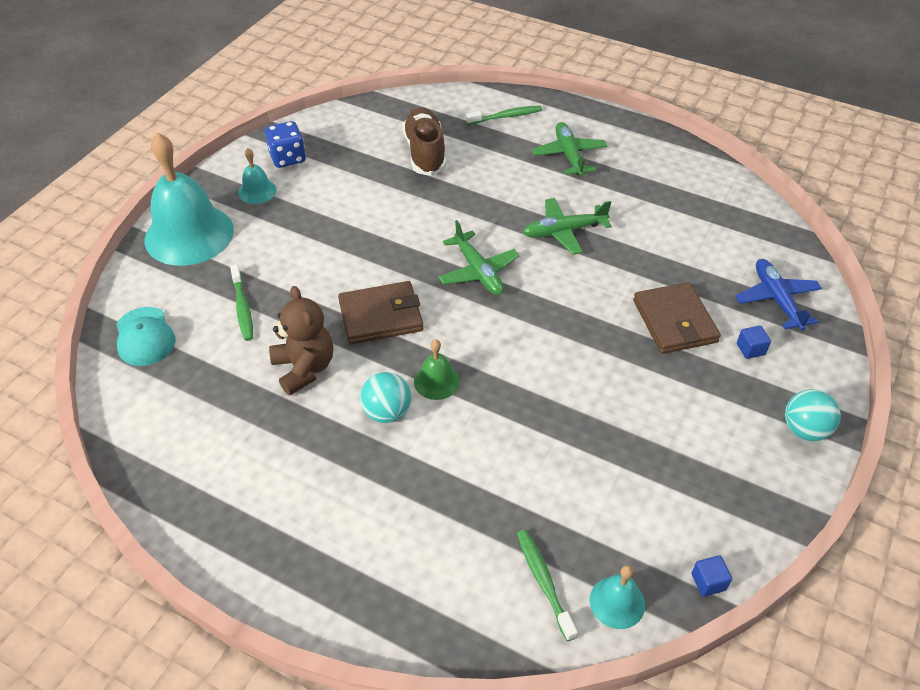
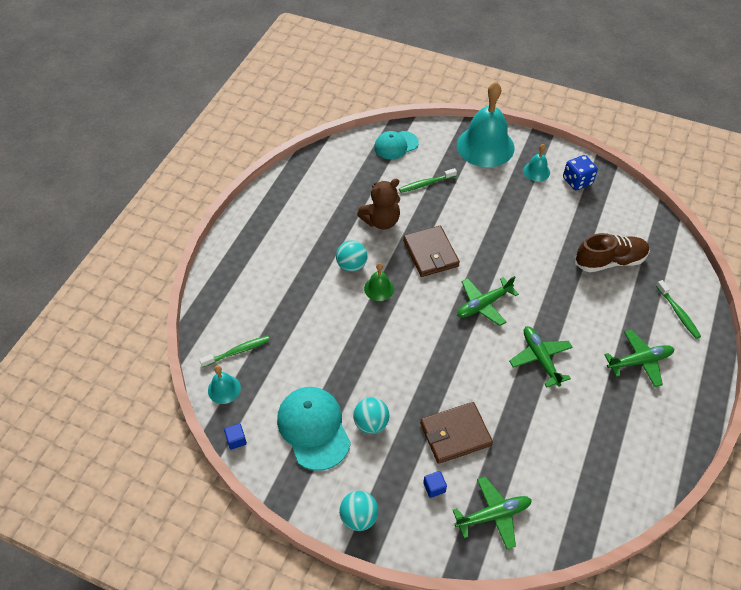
camera: 85 degrees right, 5 degrees up
(666, 407) = (371, 423): none -> turquoise ball
(679, 476) = (313, 428): none -> turquoise cap
(776, 299) = (493, 515): blue plane -> green plane

